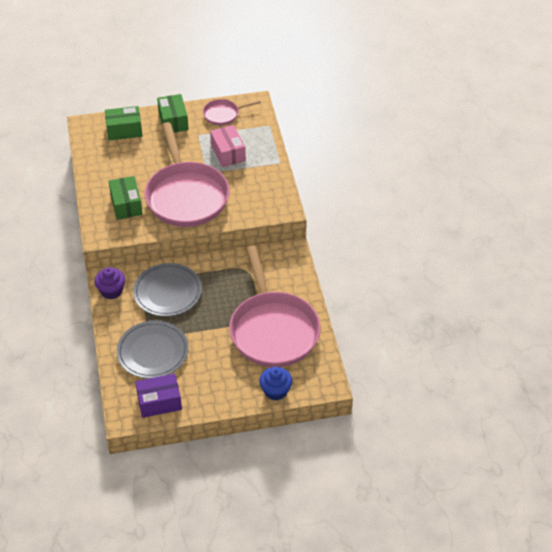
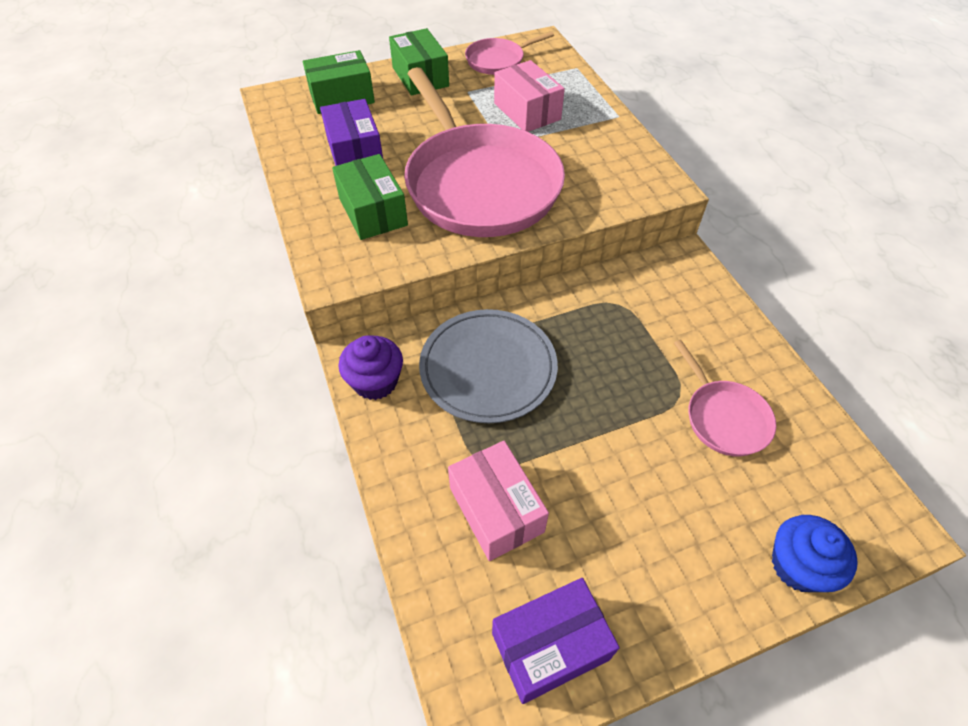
camera: 10 degrees left, 5 degrees up
(124, 168) = (355, 152): none -> purple box
(153, 352) = (496, 509): grey plate -> pink box
(273, 330) = (723, 417): pink pan -> pink pan, size x0.46

